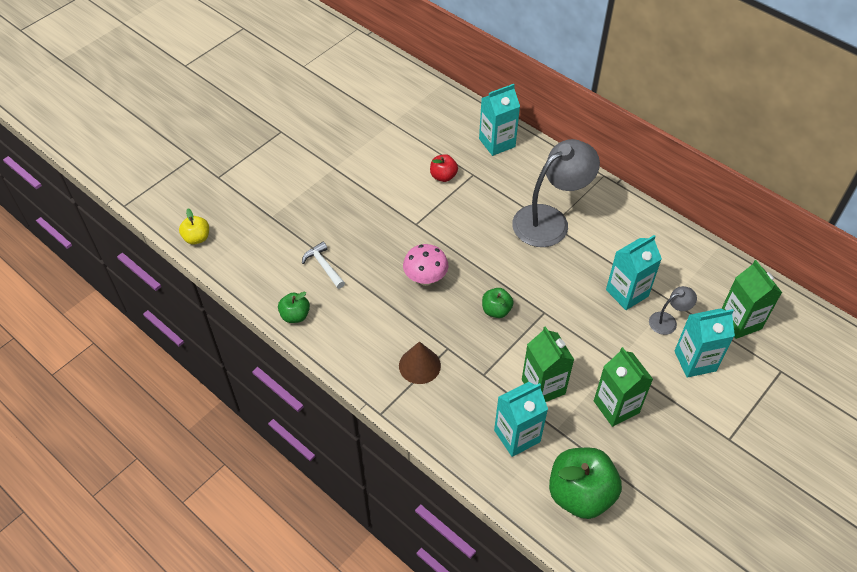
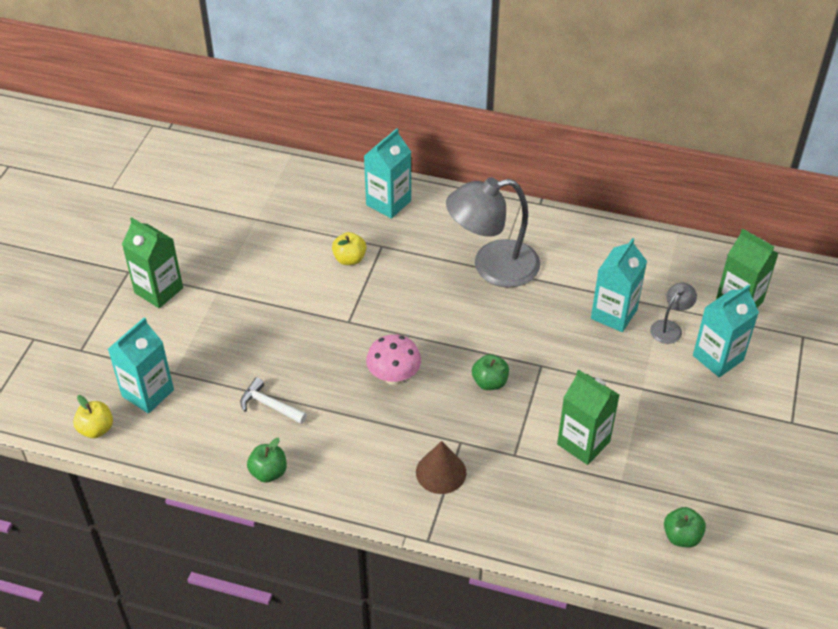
camera: 25 degrees left, 5 degrees down
(443, 176) = (349, 259): red apple -> yellow apple
(517, 436) = (585, 504): turquoise carton -> turquoise carton (148, 393)
(550, 220) = (492, 266): grey lamp -> grey lamp turned 135 degrees counterclockwise
(580, 494) = (681, 536): green apple -> green apple, size x0.51
(616, 407) = (667, 434): green carton -> green carton (159, 290)

